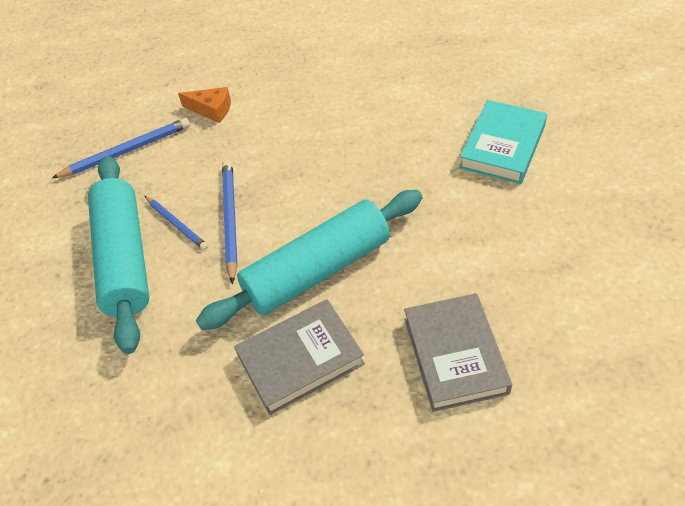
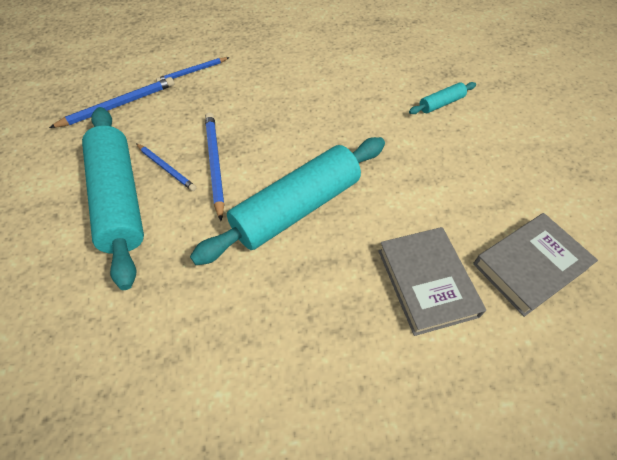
camera: 10 degrees left, 5 degrees up
(211, 110) = (192, 71): orange cheese -> blue pencil
(300, 360) = (288, 290): grey book -> grey book (530, 266)
(502, 146) = (441, 104): turquoise book -> turquoise rolling pin

